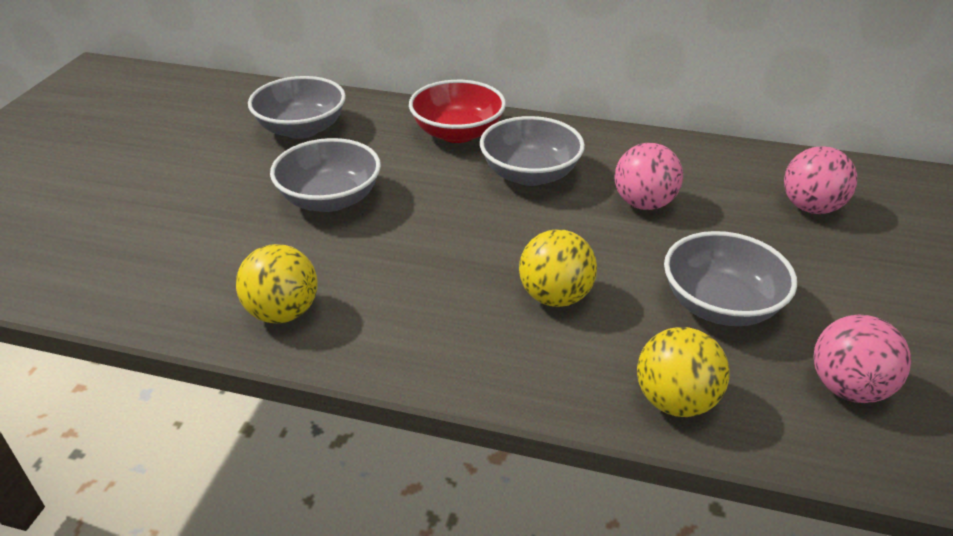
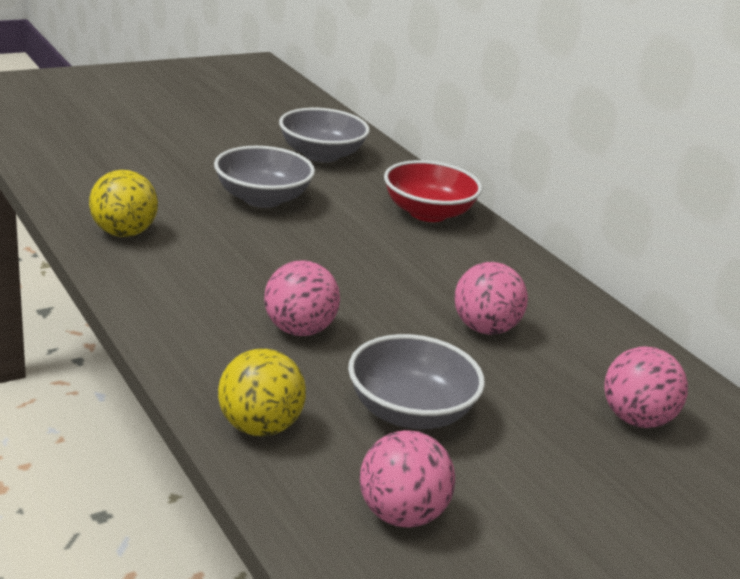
camera: 40 degrees right, 10 degrees down
(530, 174) = (431, 263): grey bowl -> none
(555, 297) = (299, 330): yellow ball -> pink ball

